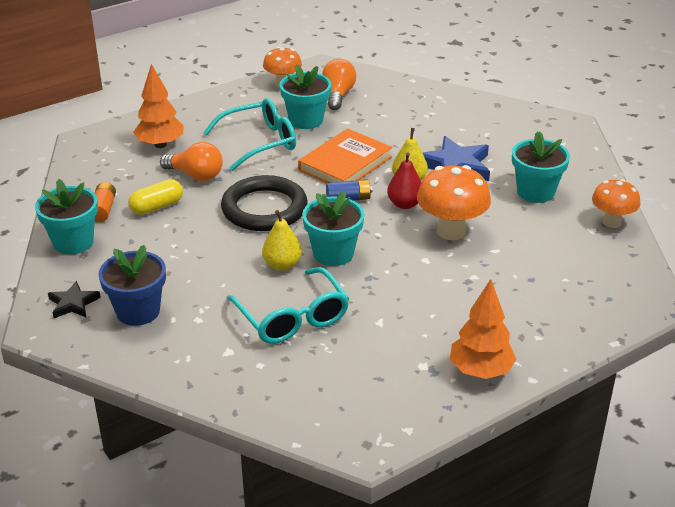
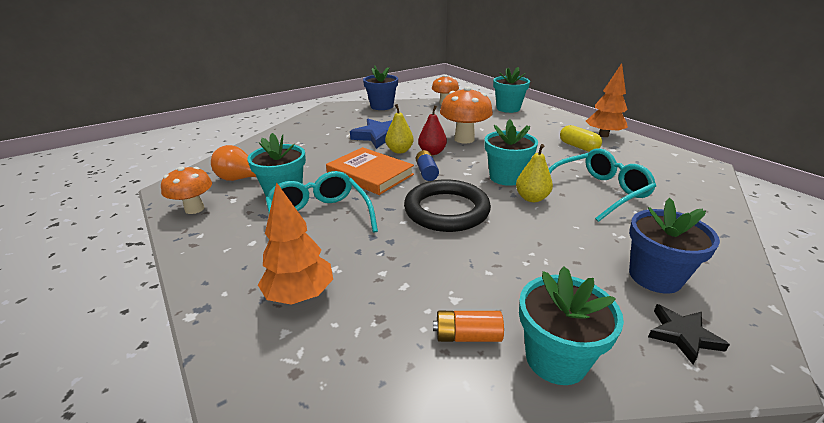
camera: 90 degrees left, 5 degrees down
(157, 207) = (453, 283): yellow capsule -> yellow capsule (578, 147)
(196, 175) = (383, 257): orange light bulb -> none
(535, 192) = (414, 117): turquoise flower pot -> turquoise flower pot (508, 108)
(579, 163) = (382, 106): none -> blue flower pot

